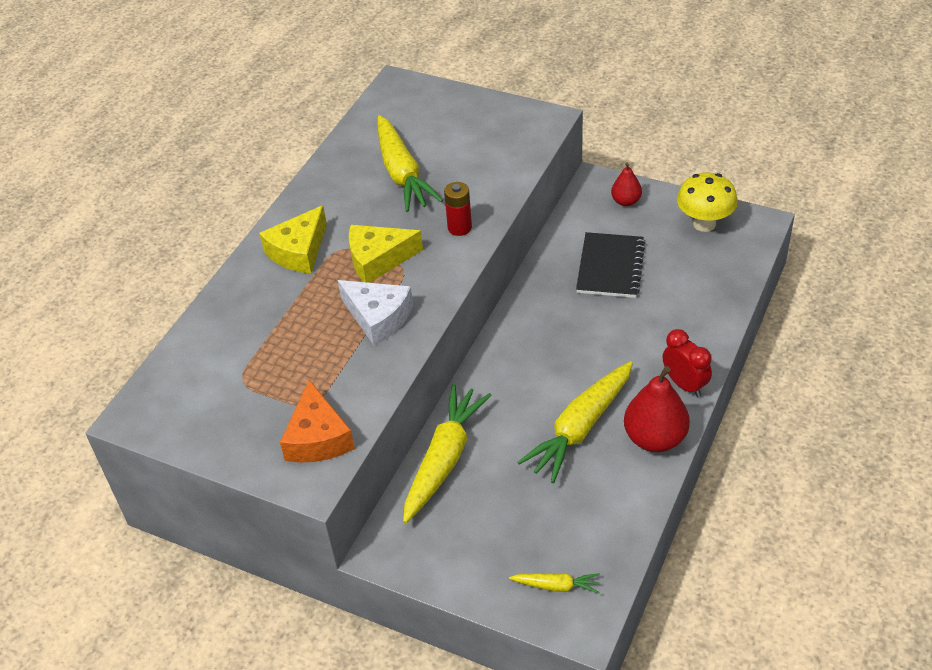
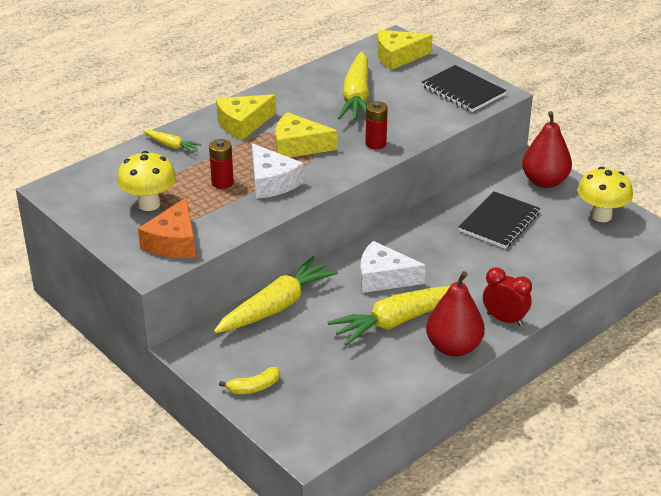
camera: 20 degrees right, 10 degrees down
(258, 397) = (149, 204): none -> yellow mushroom
(324, 338) = (222, 183): none -> red battery
(414, 106) = (398, 57): none -> yellow cheese
(481, 572) = (254, 387): none -> yellow banana
(509, 128) = (463, 91): none -> black notebook
(534, 380) = (383, 278): none -> white cheese
(556, 586) = (305, 416): yellow carrot -> yellow carrot (171, 145)
(626, 201) = (544, 181): red pear -> red pear, size x1.77
(684, 384) = (504, 319): red clock -> red clock turned 45 degrees counterclockwise

